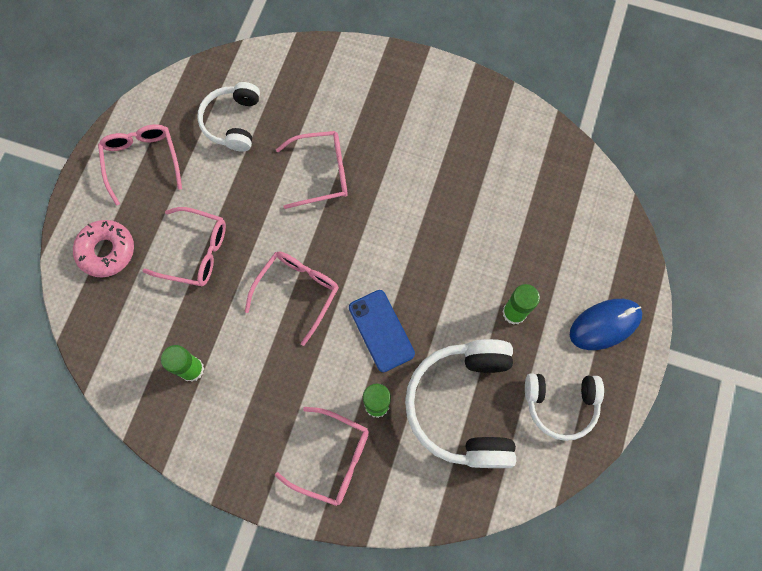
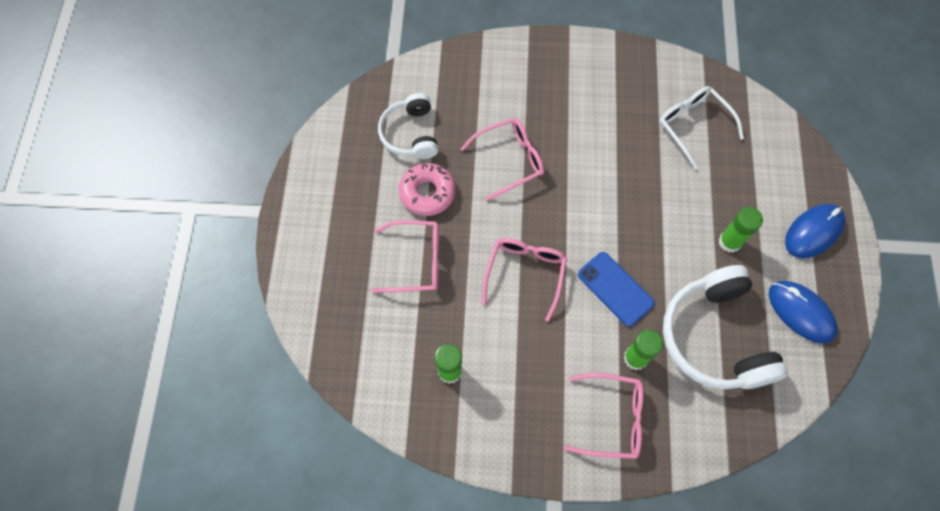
camera: 15 degrees left, 5 degrees down
(106, 251) = (329, 282): pink donut -> pink donut (427, 193)
(142, 162) = (336, 190): pink glasses -> none
(520, 183) = (693, 126): none -> white glasses
(560, 404) = (800, 312): white headphones -> blue mouse

